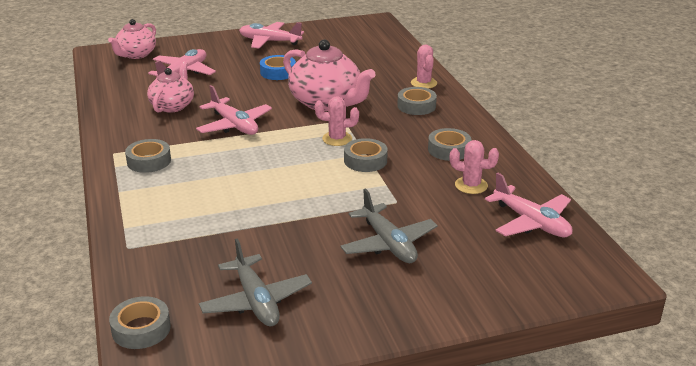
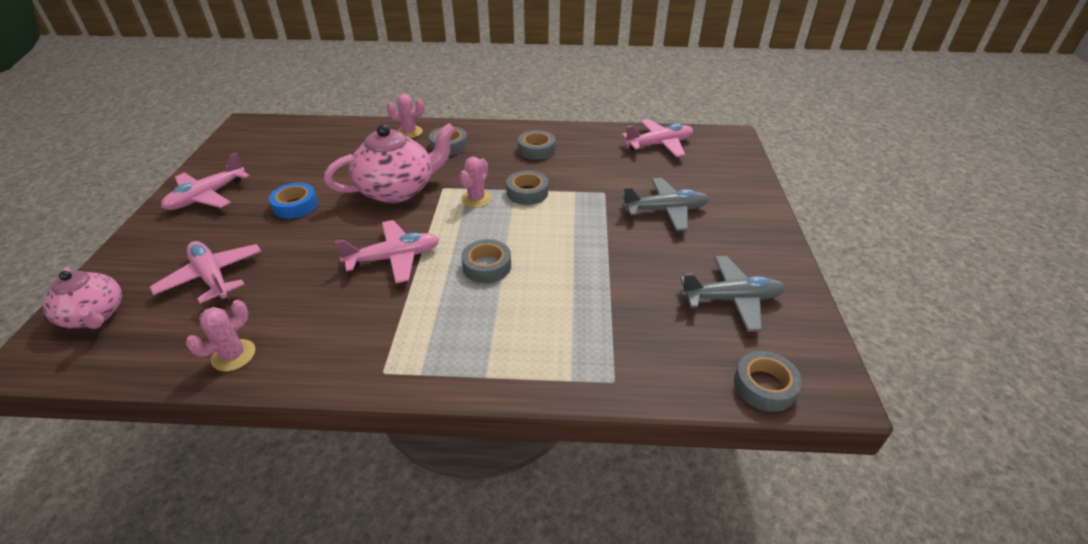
camera: 70 degrees left, 10 degrees up
(149, 161) = (428, 340): grey tape -> grey tape (487, 266)
(173, 106) = (299, 300): pink teapot -> none
(471, 185) = (597, 154): pink cactus -> pink cactus (233, 355)

